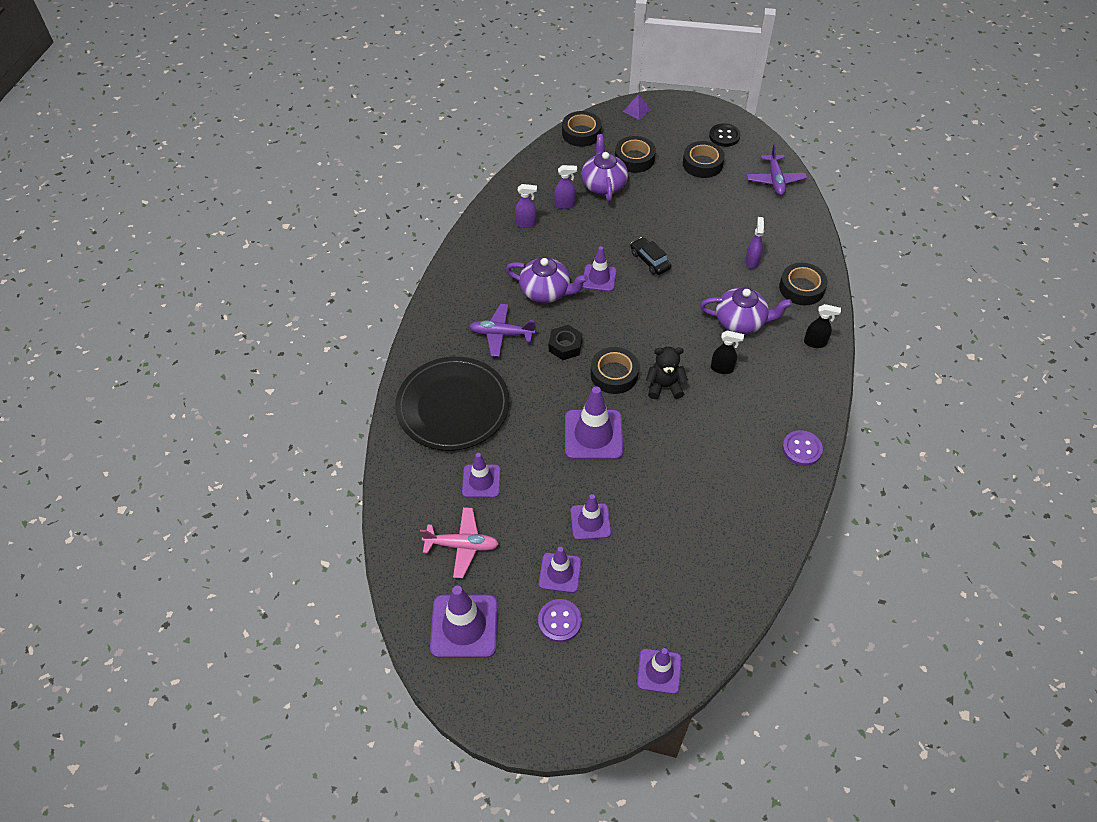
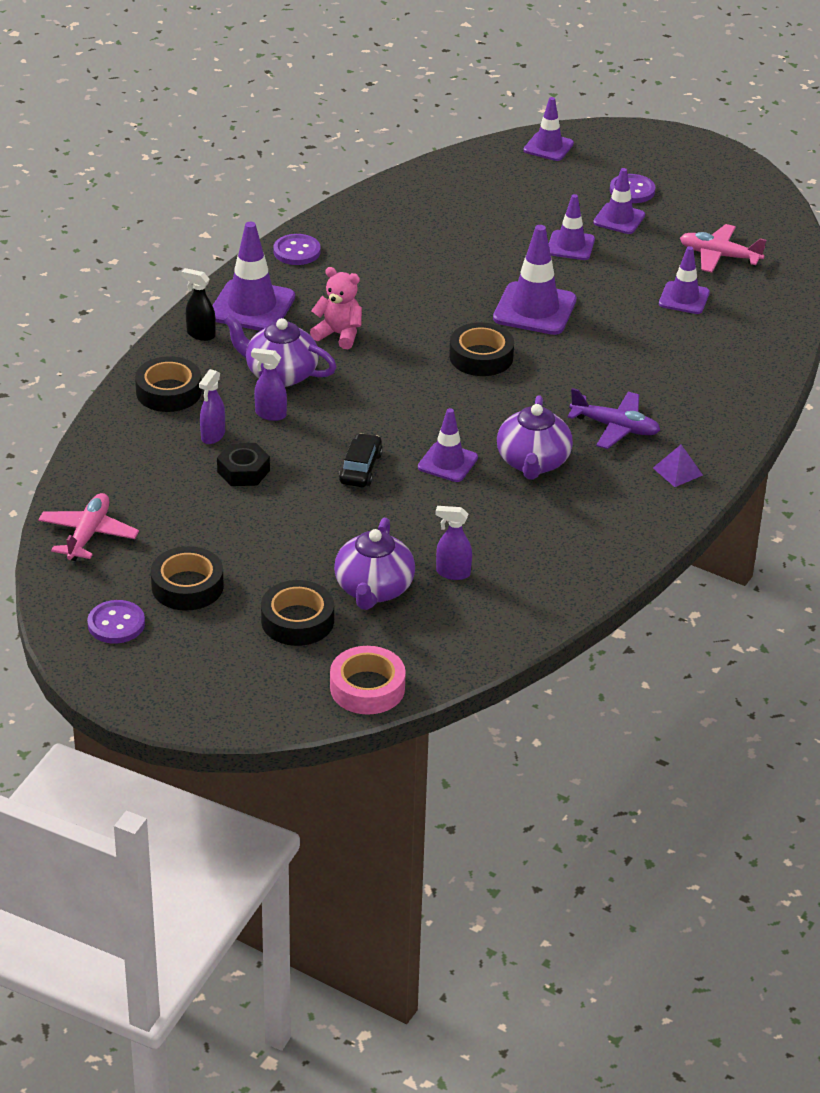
camera: 165 degrees left, 15 degrees down
(453, 406) = (701, 368): black plate -> none
(464, 626) = (730, 205): purple traffic cone -> purple traffic cone (252, 306)
(526, 223) = (527, 558): purple spray bottle -> purple spray bottle (270, 414)
(546, 292) = (533, 462): purple teapot -> purple teapot turned 120 degrees counterclockwise
(565, 346) = (532, 397): black nut -> black nut (243, 471)
(581, 133) = (367, 688): black tape -> pink tape
(637, 110) = (241, 709): purple pyramid -> purple pyramid (677, 471)
(650, 260) = (360, 468): black car -> black car turned 150 degrees counterclockwise
(664, 386) = (423, 333): black teddy bear -> none
(722, 368) = (339, 334): black spray bottle -> pink teddy bear
(724, 136) = (116, 624): black button -> purple button
(775, 180) = (88, 535): purple plane -> pink plane

